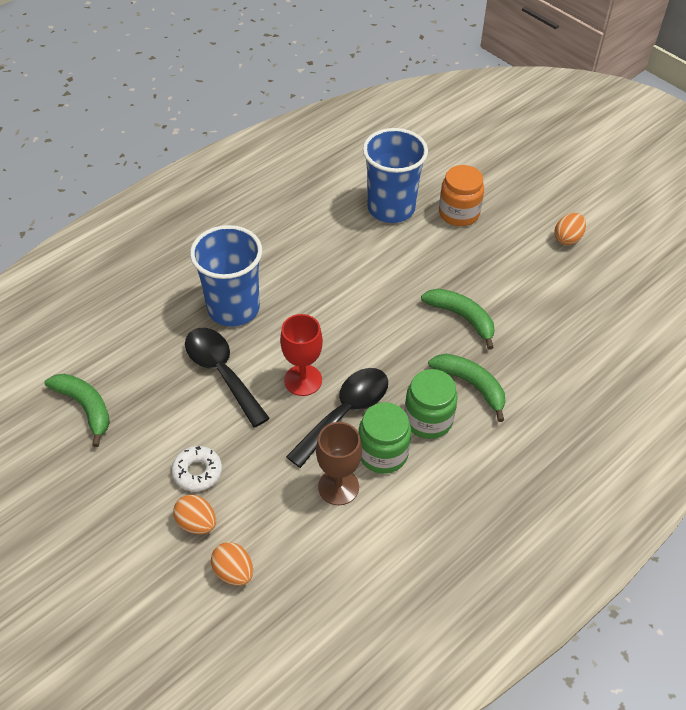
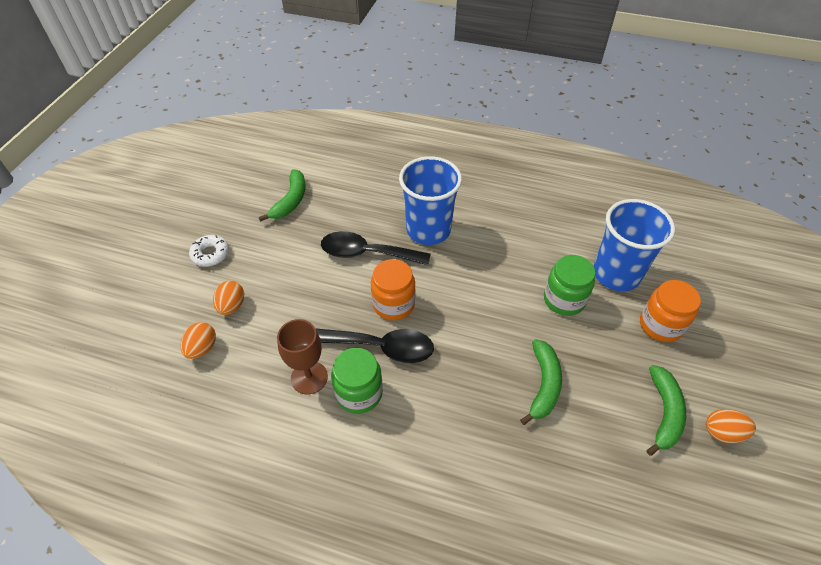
camera: 60 degrees right, 0 degrees up
(197, 472) = (273, 284): white donut -> white donut (210, 254)
(222, 372) = (366, 253): black spoon -> black spoon turned 105 degrees counterclockwise
(303, 380) = (393, 304): red goblet -> orange jar
(428, 420) = (414, 411): green jar -> green jar (564, 300)
(471, 385) = (474, 428): green banana -> green banana (664, 413)

